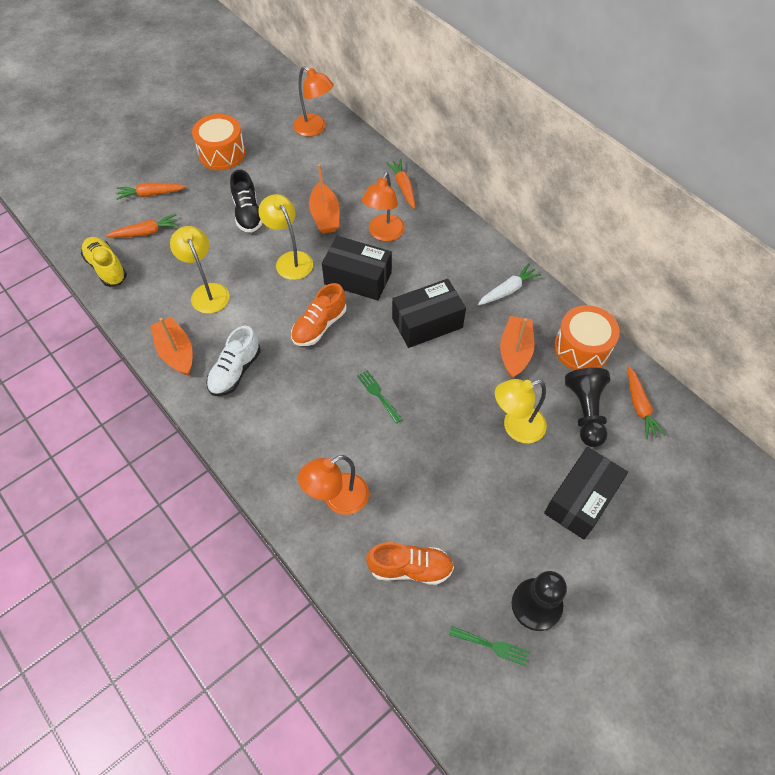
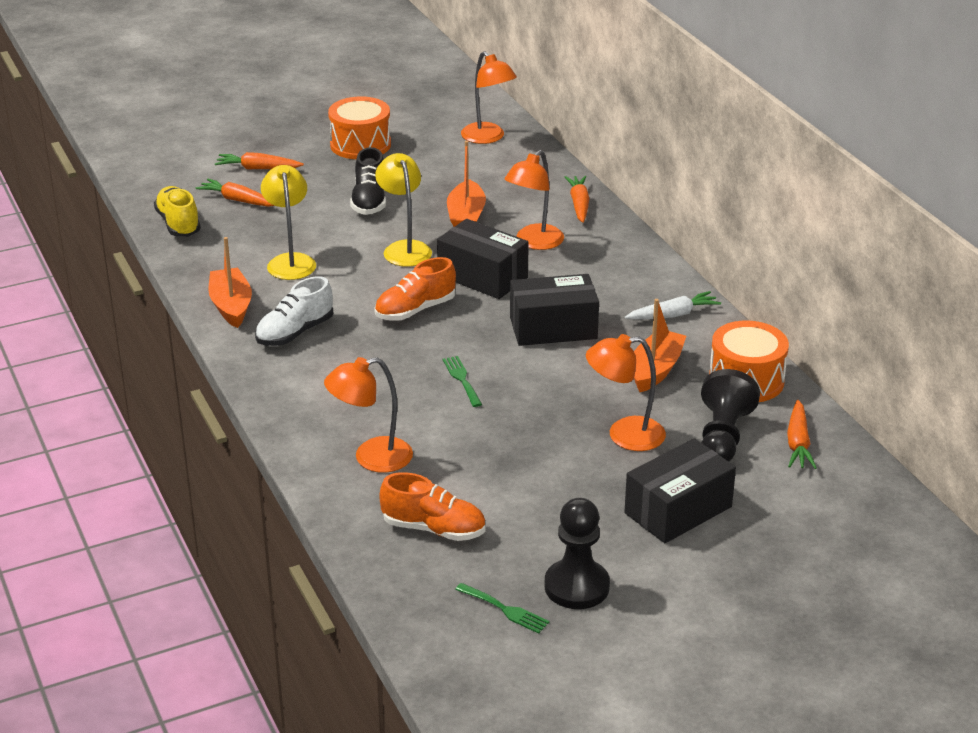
camera: 15 degrees right, 25 degrees down
(146, 232) = (238, 200): orange carrot -> orange carrot turned 150 degrees counterclockwise
(516, 427) = (624, 435): yellow lamp -> orange lamp

